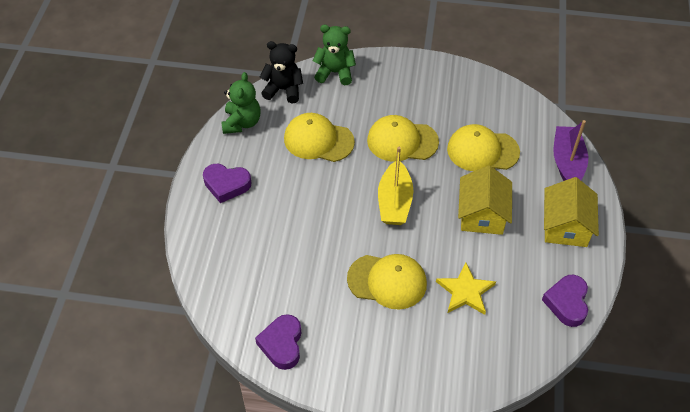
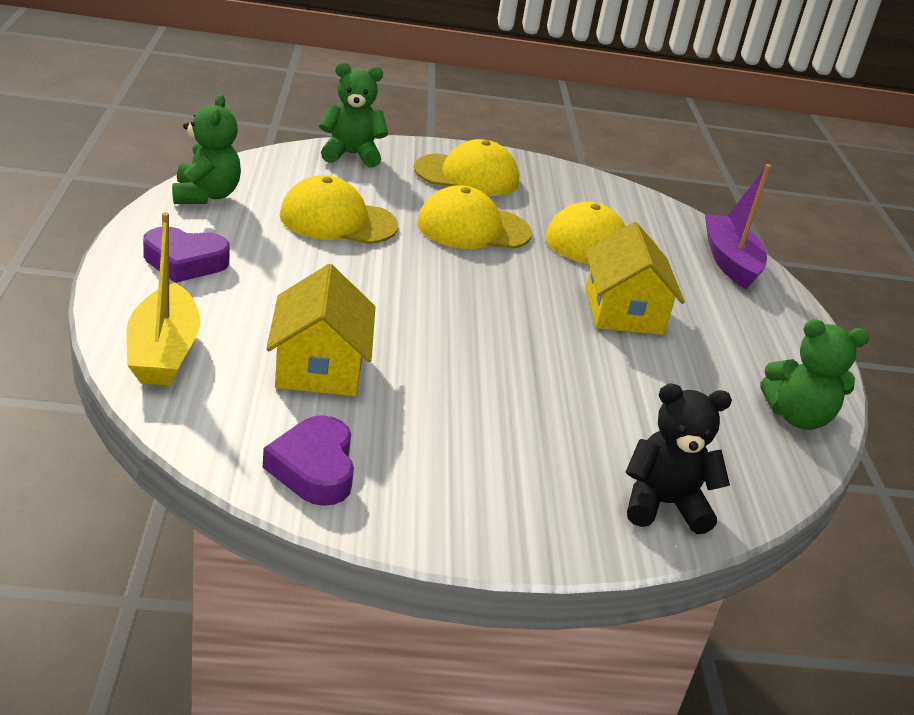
camera: 15 degrees left, 20 degrees down
(283, 90) = (271, 166): black teddy bear -> black teddy bear (663, 504)
(387, 281) = (491, 386): yellow cap -> yellow cap (467, 175)
(394, 202) = (478, 293): yellow boat -> yellow boat (163, 352)
(465, 291) = (628, 401): yellow star -> none
(565, 226) = (756, 328): yellow house -> yellow house (319, 367)
(567, 303) = (797, 417): purple heart -> green teddy bear

